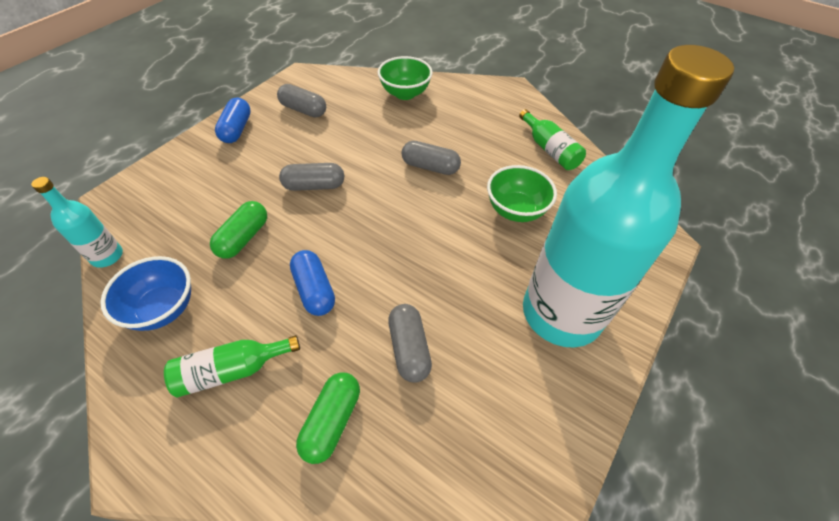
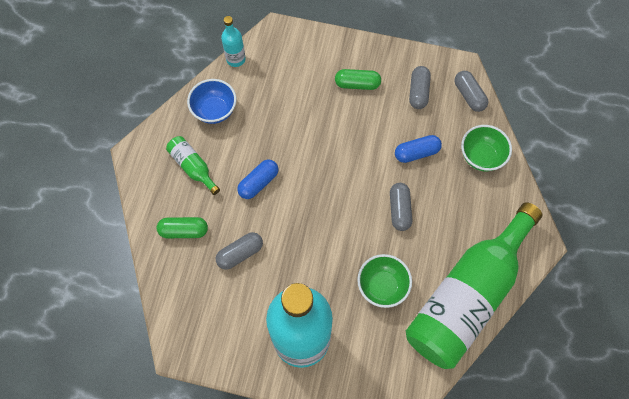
camera: 70 degrees right, 15 degrees up
(236, 129) = (373, 60): blue capsule -> blue capsule (416, 153)
(243, 238) = (279, 122): green capsule -> green capsule (357, 84)
(314, 186) = (342, 140): grey capsule -> grey capsule (469, 95)
(549, 149) = (467, 296): green bottle -> green bottle, size x2.45

